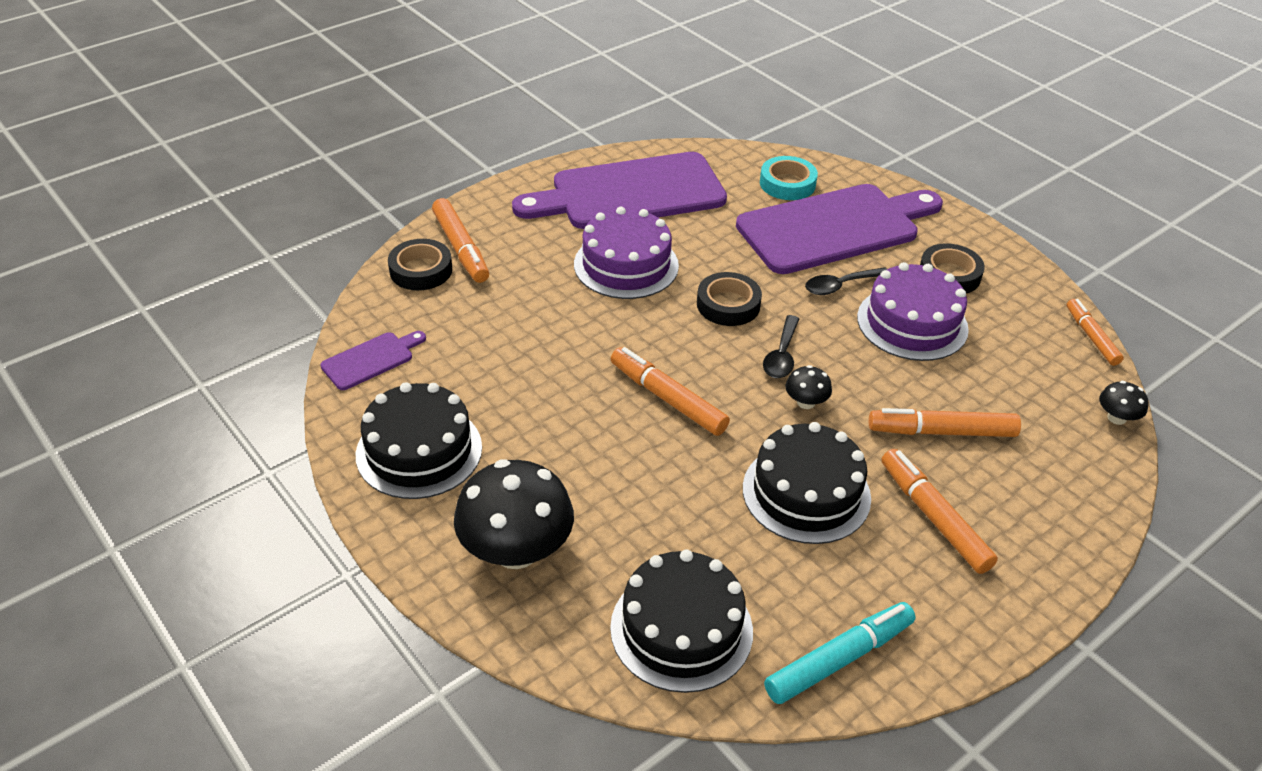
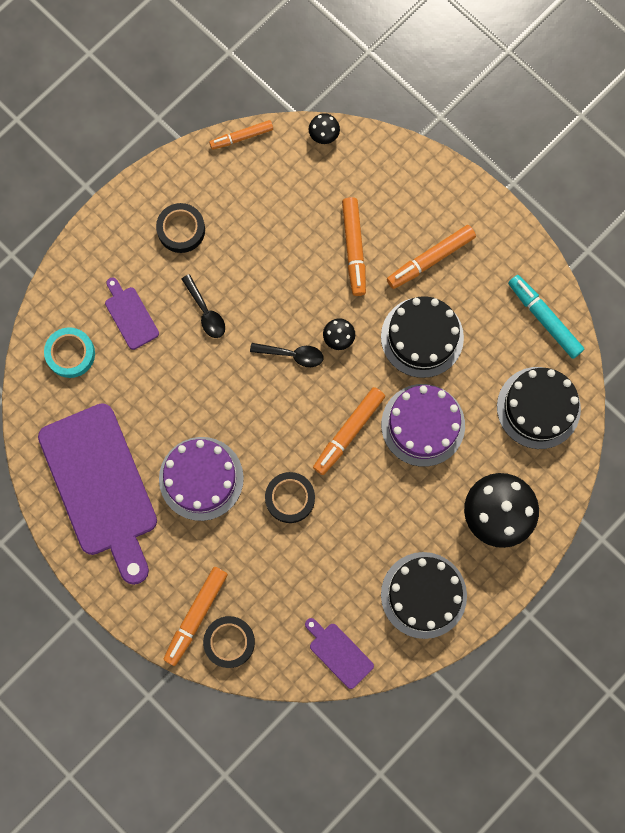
camera: 95 degrees left, 35 degrees up
(461, 248) = (196, 616): orange marker -> orange marker turned 150 degrees clockwise
(728, 305) = (240, 396): black tape -> black tape (290, 498)
(834, 228) = (130, 315): purple cutting board -> purple cutting board, size x0.43
(912, 323) = (243, 261): purple cake -> purple cake (423, 425)

